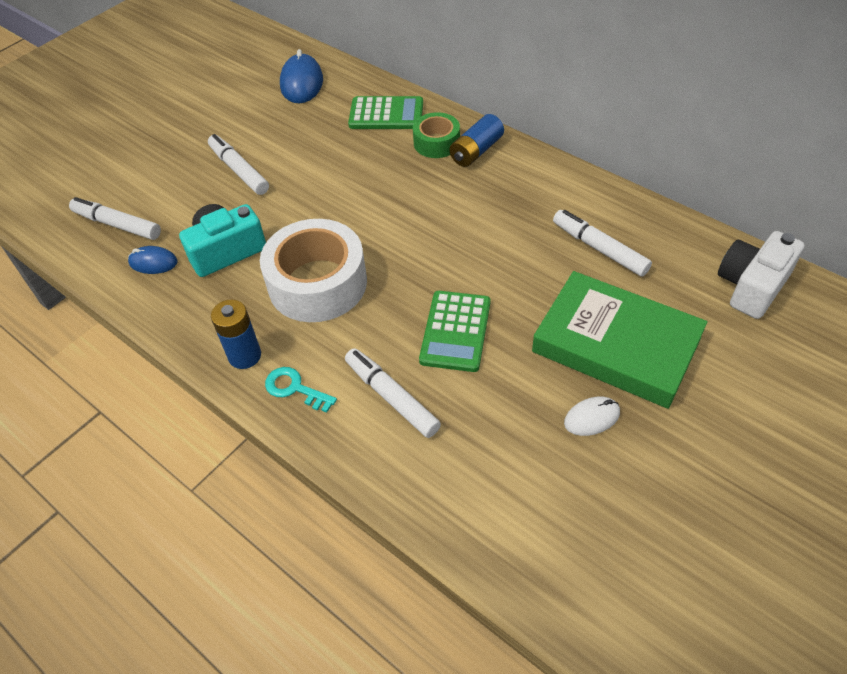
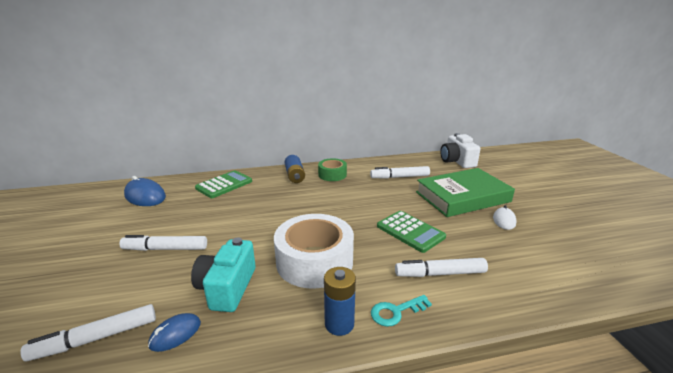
camera: 55 degrees left, 25 degrees down
(436, 143) = (271, 182): green tape -> green tape (332, 175)

